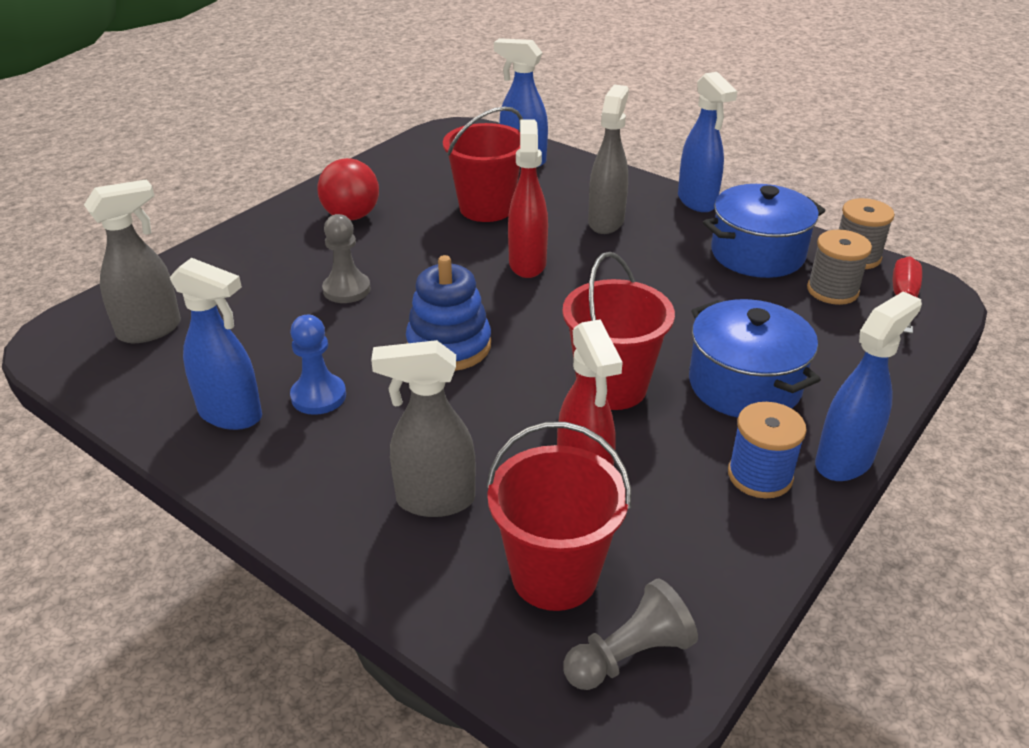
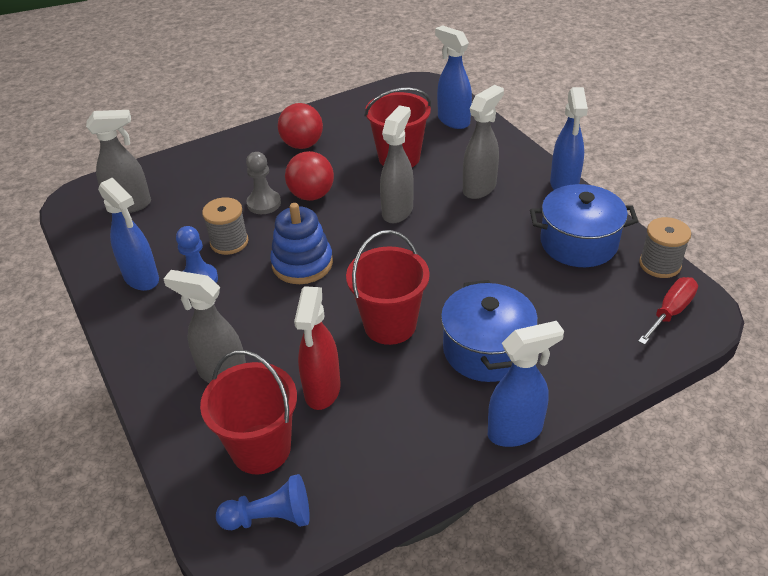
camera: 25 degrees right, 5 degrees up
(404, 268) = (311, 195): none -> red ball
(527, 263) = (398, 211): red spray bottle -> grey spray bottle
(629, 655) = (270, 517): grey pawn -> blue pawn
(760, 476) = (445, 423): blue spool -> none
(832, 290) = (616, 290): grey spool -> grey spool (229, 242)

